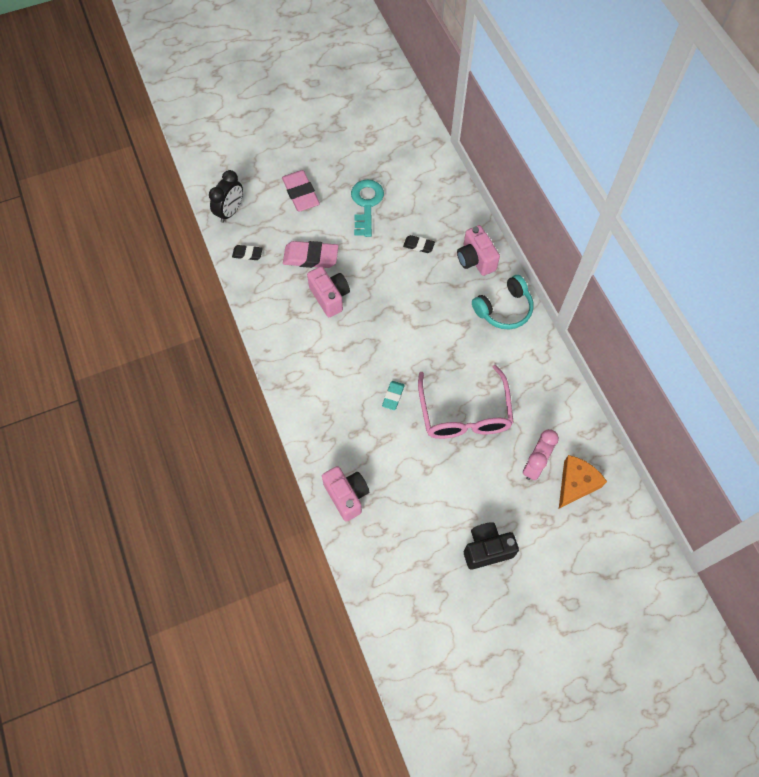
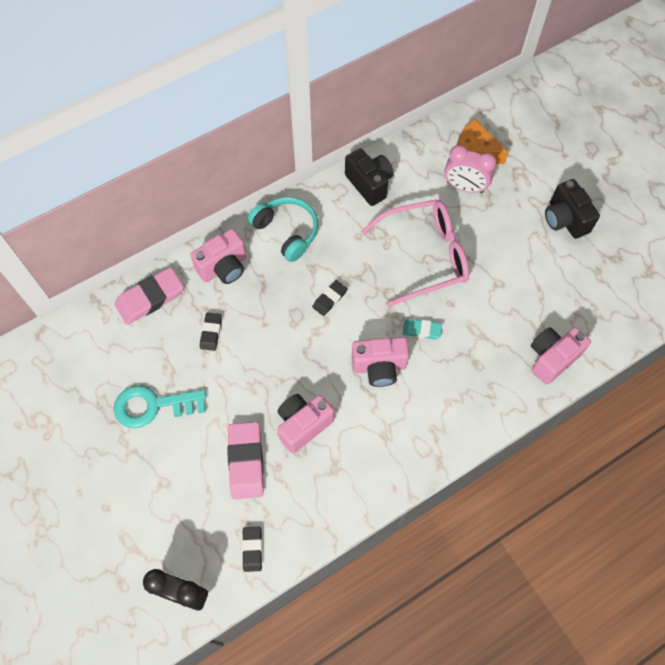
camera: 100 degrees left, 0 degrees up
(301, 193) = (142, 497): pink eraser -> pink eraser (150, 298)
(366, 358) = (379, 367): none -> pink camera
(434, 331) = (329, 299): none -> black eraser
(546, 382) = (369, 184): none -> black camera

